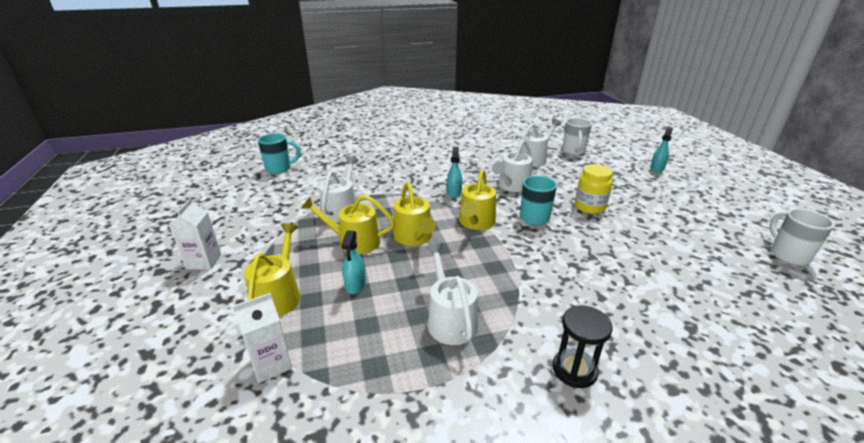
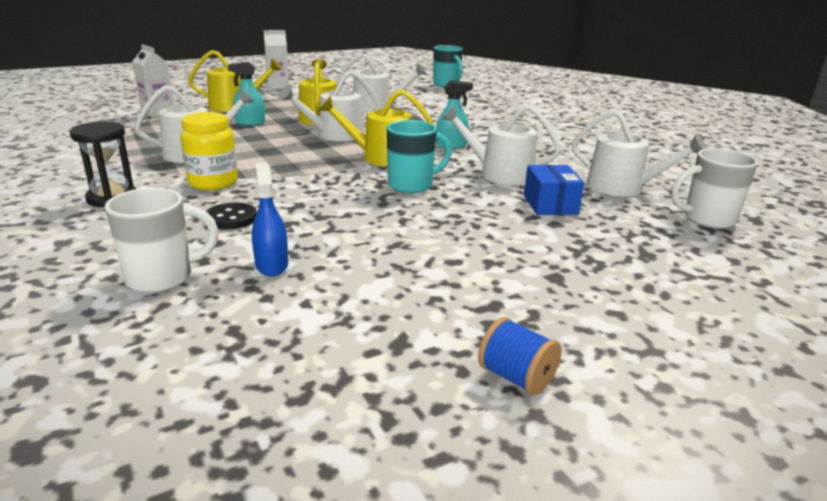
camera: 75 degrees right, 5 degrees down
(414, 237) = (335, 135): yellow watering can -> white watering can
(561, 181) = (550, 205): none -> blue box
(589, 207) = (470, 222): yellow jar -> yellow jar (213, 182)
(604, 295) = (231, 218): none -> black button
(657, 168) = (735, 306): turquoise spray bottle -> none
(669, 279) = (271, 265): none -> blue spray bottle
(736, 222) = (516, 377): none -> blue spool
(788, 255) = (384, 425): white mug -> white mug (162, 278)

